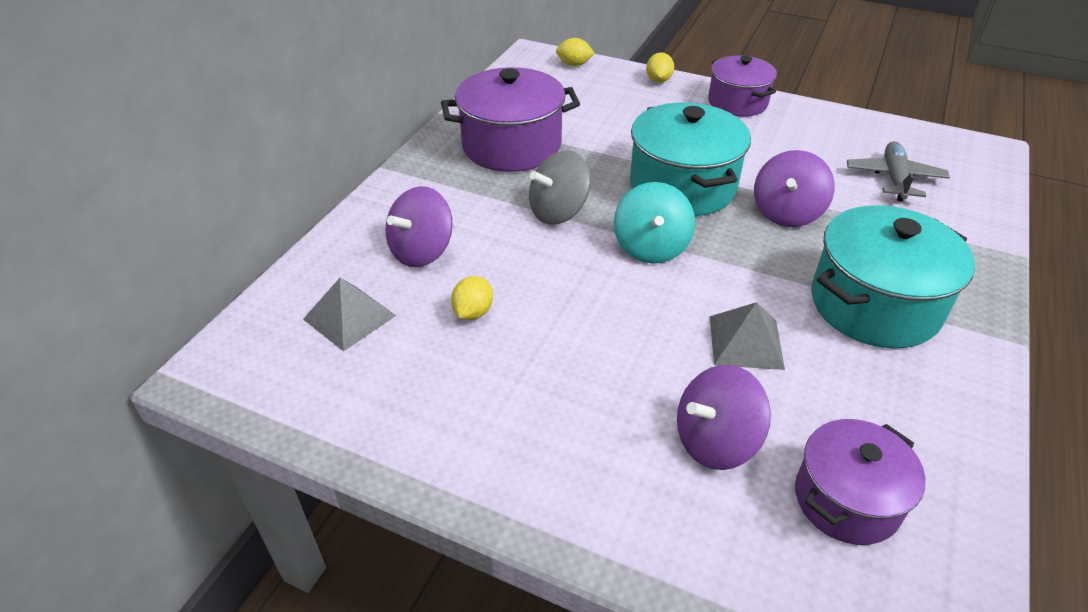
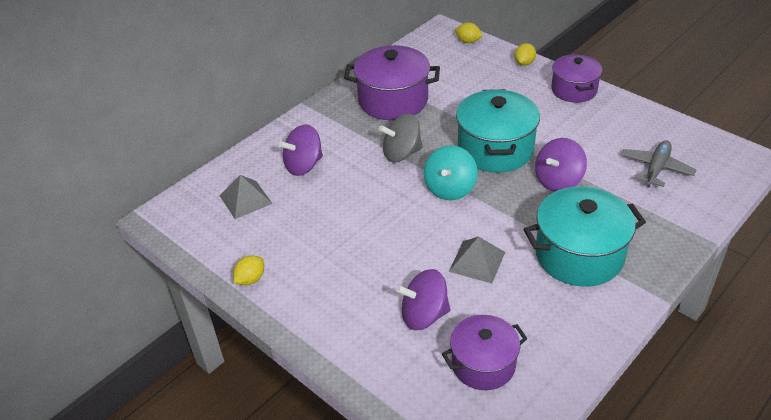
camera: 20 degrees right, 0 degrees up
(473, 312) = (318, 210): yellow lemon -> yellow lemon (250, 279)

